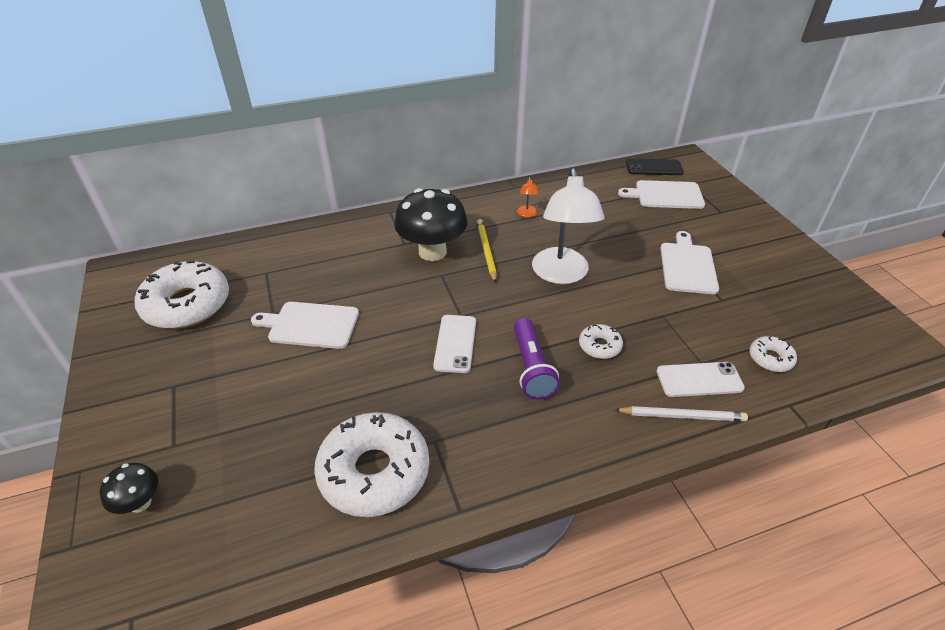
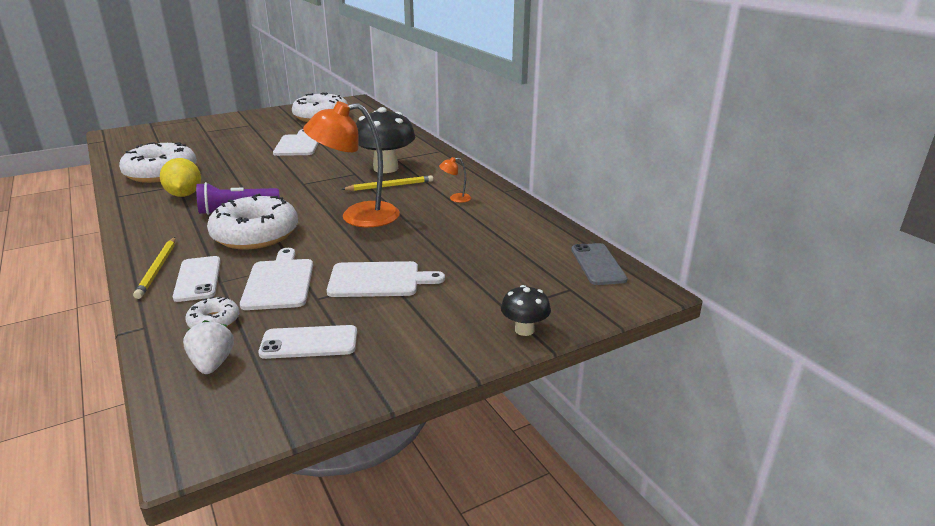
camera: 80 degrees right, 15 degrees down
(140, 503) = (170, 132): black mushroom -> black mushroom (524, 330)
(455, 343) = (270, 184): white phone -> white phone (309, 343)
(473, 427) = (184, 195): none -> yellow lemon
(561, 274) = (358, 216): white lamp -> orange lamp
(599, 346) = (255, 234): white donut -> white donut, size x2.16
(654, 168) = (597, 264): black phone -> grey phone
(666, 195) = (530, 271): white cutting board -> white cutting board (279, 282)
(682, 416) = (158, 269): white pencil -> yellow pencil
(828, 352) = (212, 364): none -> white strawberry

